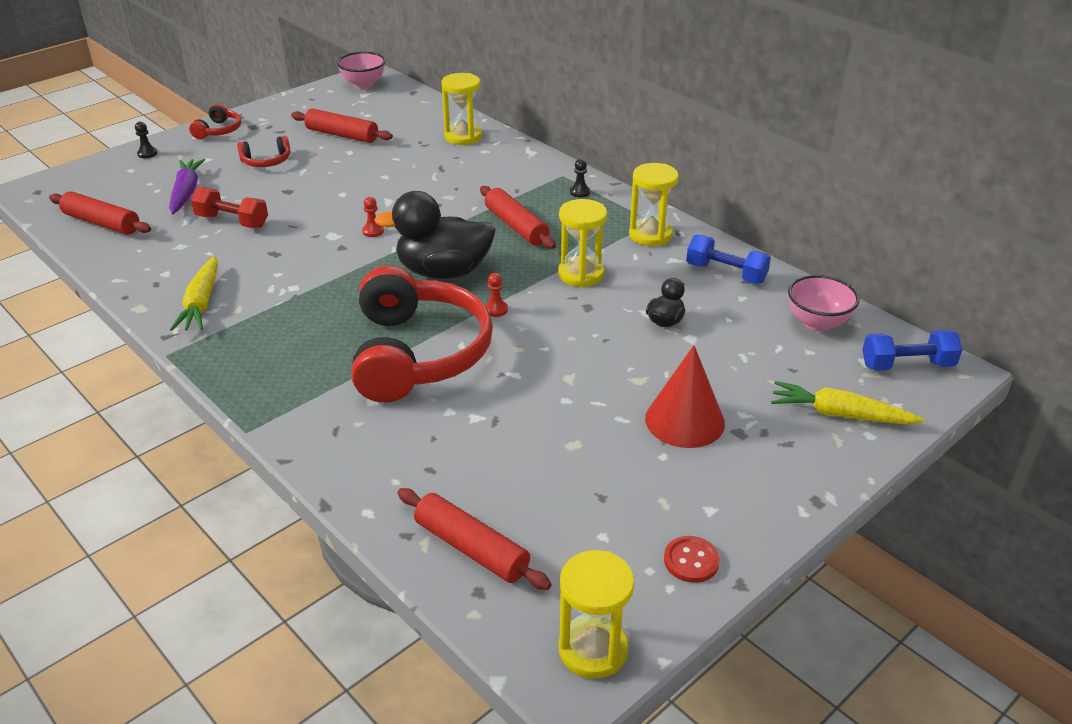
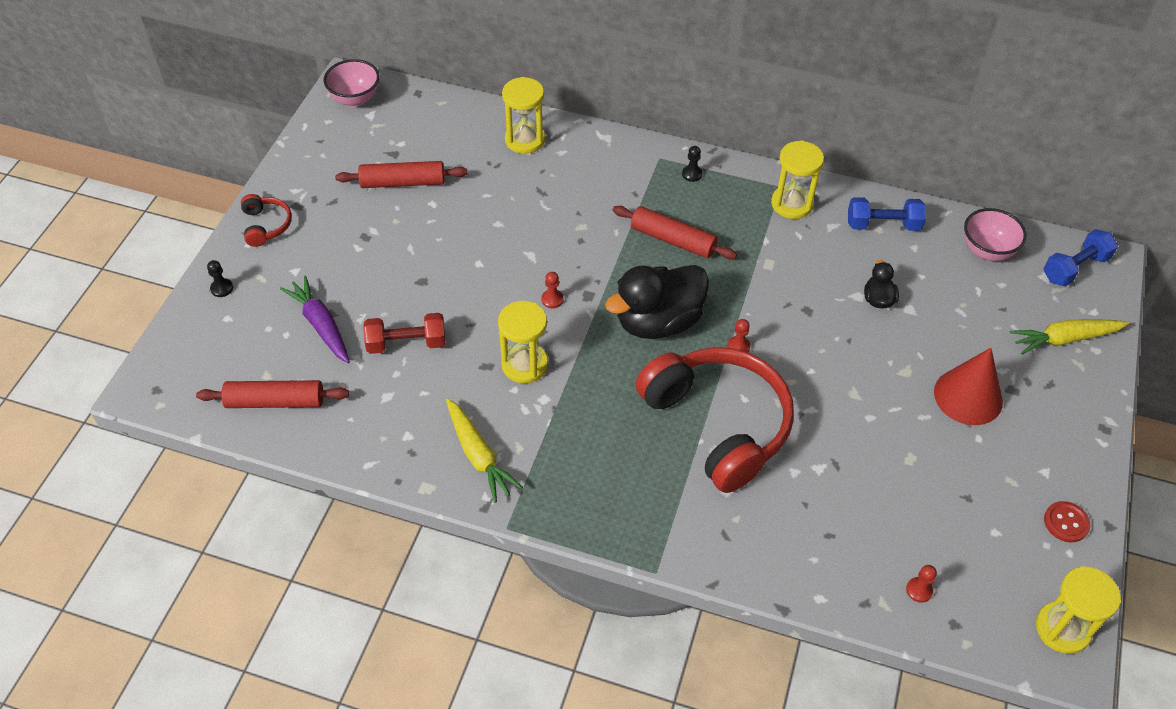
camera: 30 degrees left, 15 degrees up
(266, 161) = (361, 249): red headphones -> none
(471, 548) = (919, 590): red rolling pin -> red pawn
(581, 274) = (773, 275): yellow hourglass -> yellow hourglass (524, 365)

